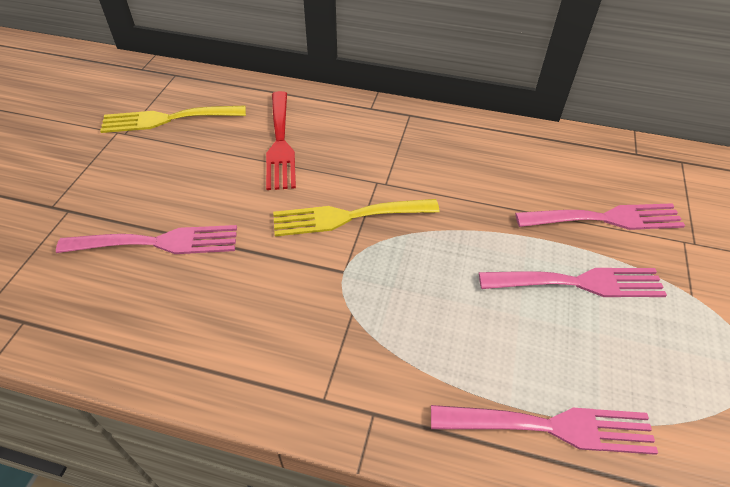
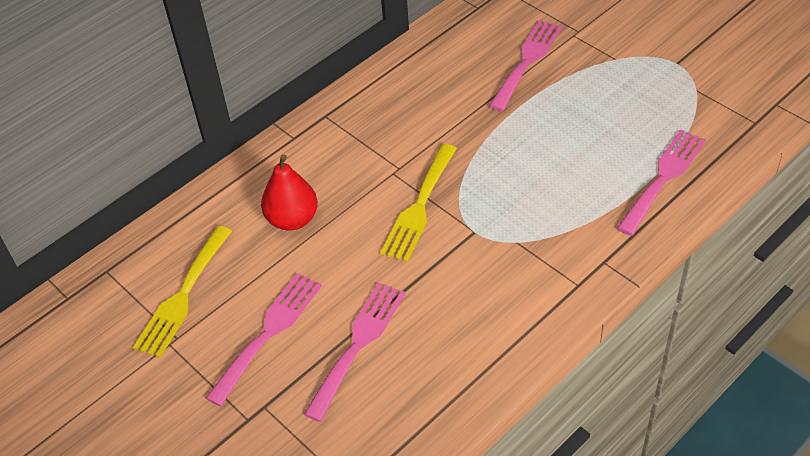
camera: 55 degrees left, 0 degrees up
(280, 143) = (292, 219): red fork -> red pear
(579, 283) = (571, 107): pink fork -> pink fork (268, 332)

